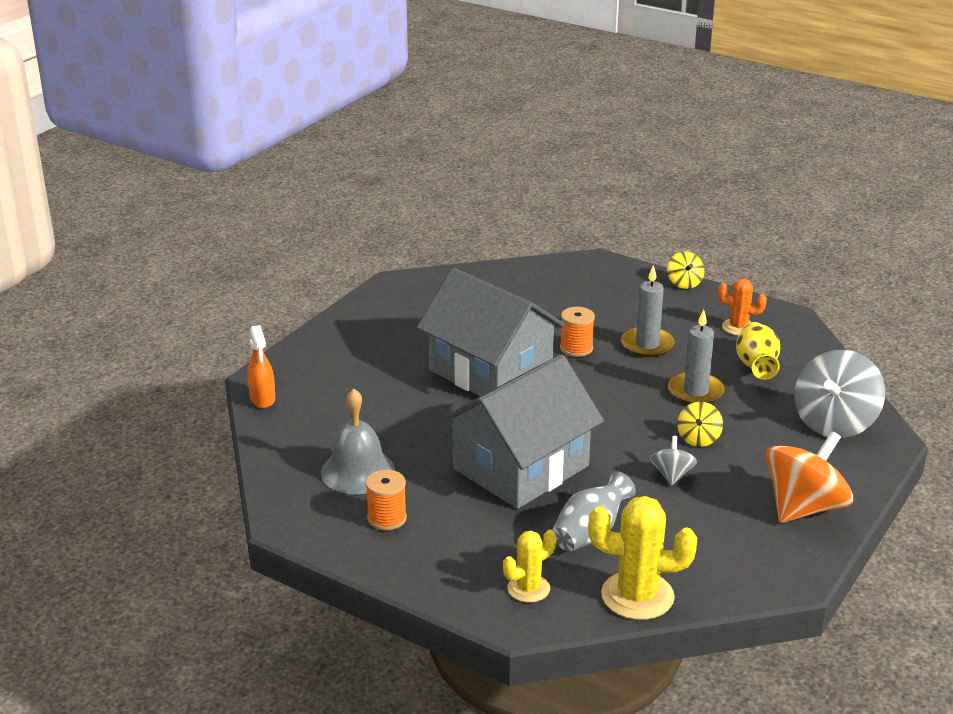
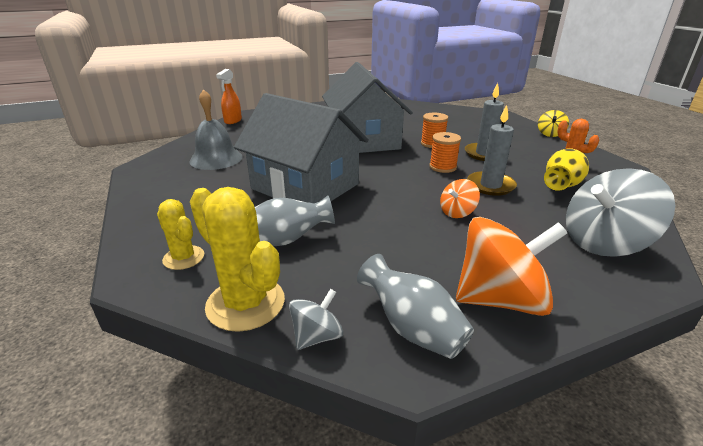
camera: 35 degrees right, 0 degrees up
(387, 518) = (186, 184): orange spool -> orange spool (442, 167)
(521, 467) = (305, 186): grey house -> grey house turned 45 degrees clockwise
(528, 588) = (184, 258): yellow cactus -> yellow cactus turned 45 degrees clockwise
(671, 475) = (403, 227): grey spinning top -> grey spinning top (317, 336)
(698, 438) = (457, 212): yellow spinning top -> orange spinning top
(770, 556) = (412, 328): none -> grey vase

